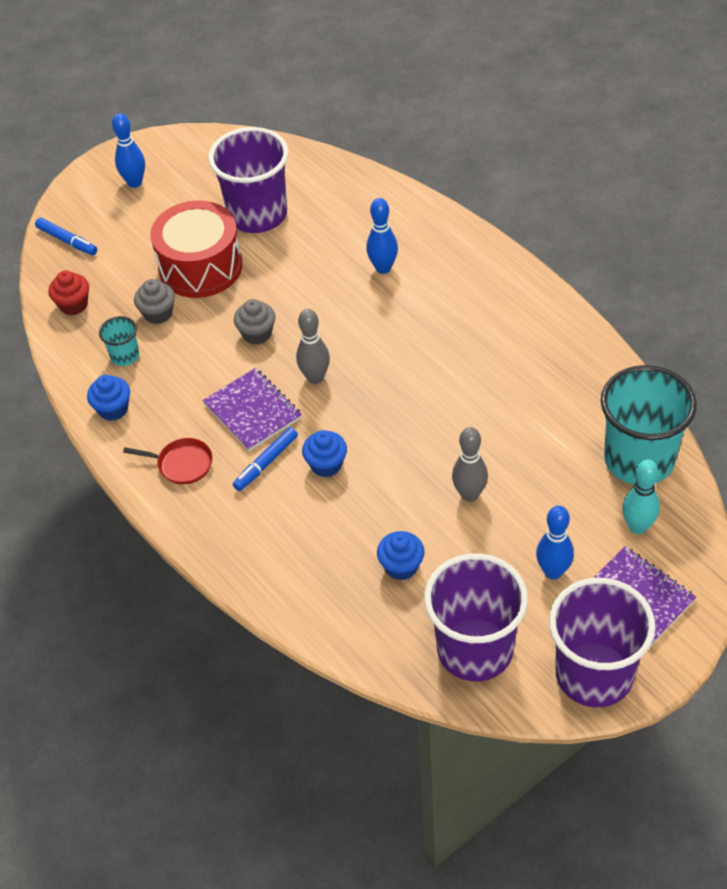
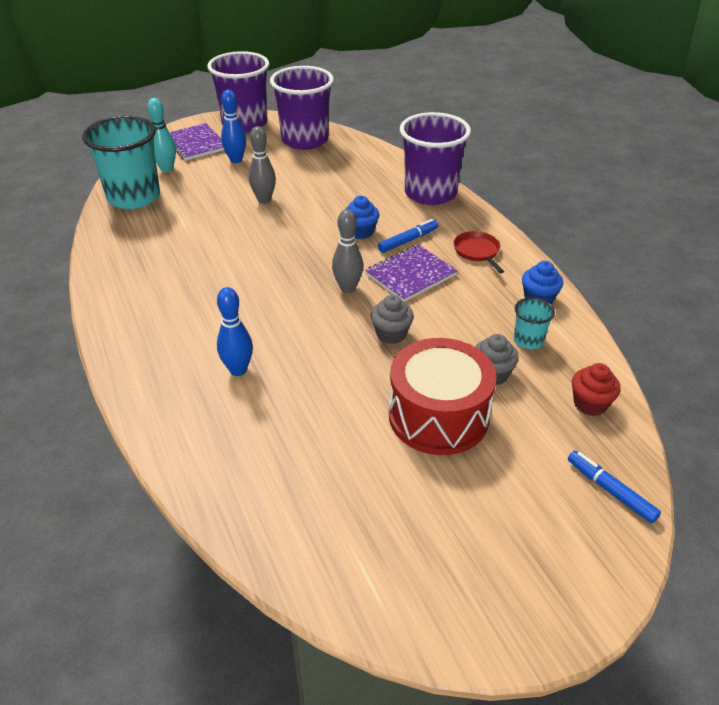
camera: 170 degrees left, 10 degrees down
(135, 182) = (518, 567): blue bowling pin -> none
(182, 464) = (477, 251): red pan -> red pan turned 45 degrees clockwise
(252, 411) = (411, 275): purple notebook -> purple notebook turned 75 degrees clockwise
(257, 214) = (355, 469): purple cup -> purple cup (430, 193)
(401, 566) = (331, 176): blue cupcake -> none

